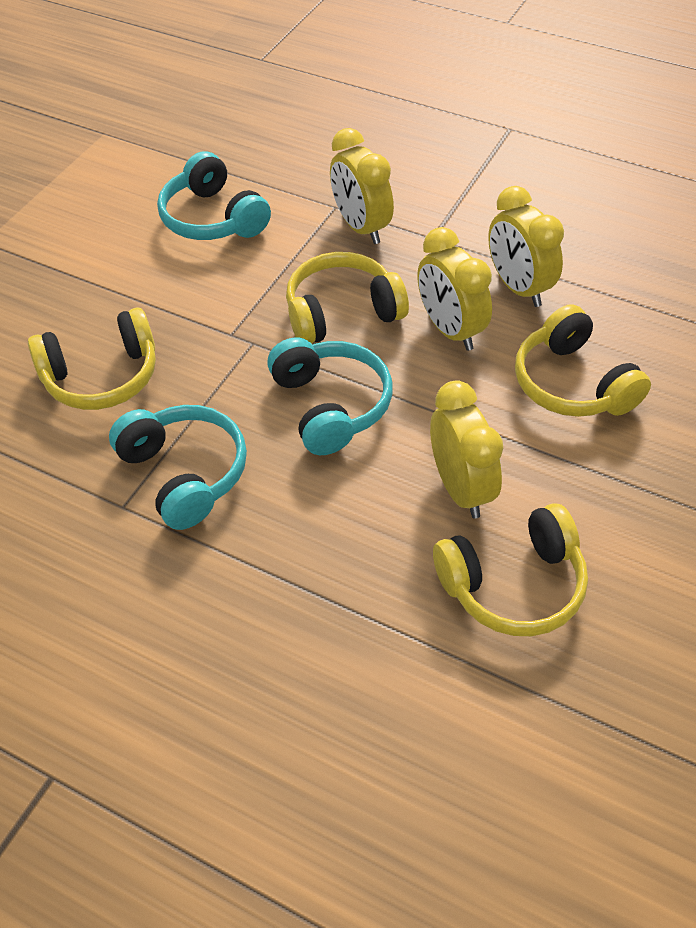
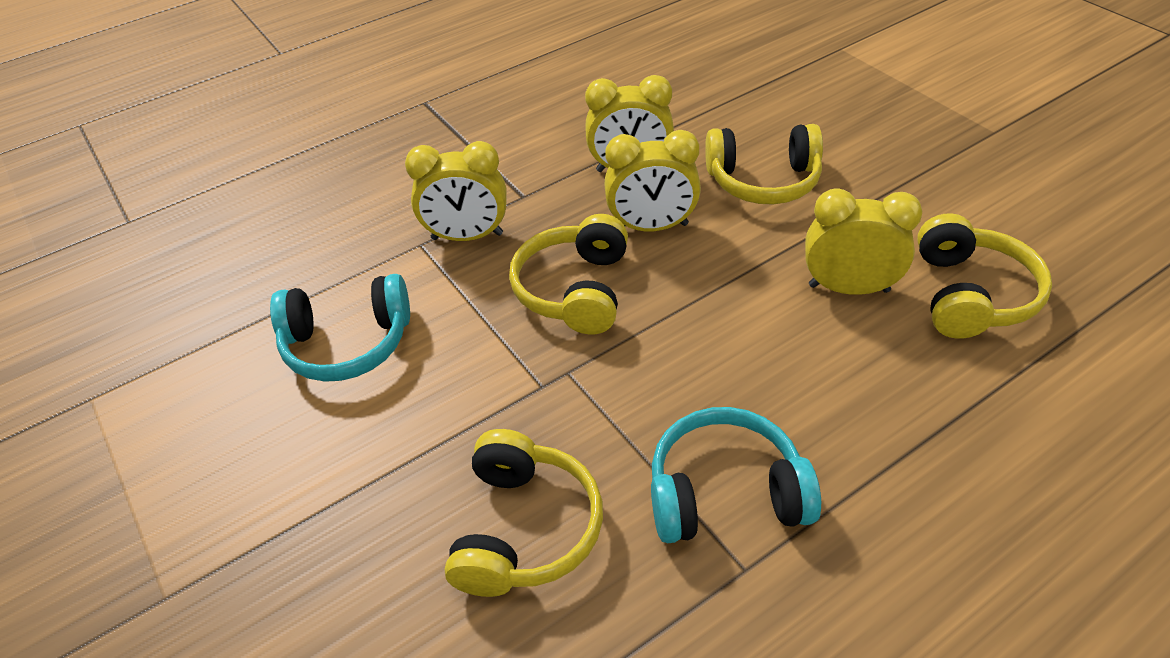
camera: 60 degrees left, 5 degrees down
(331, 405) = (696, 340): turquoise headphones -> none

